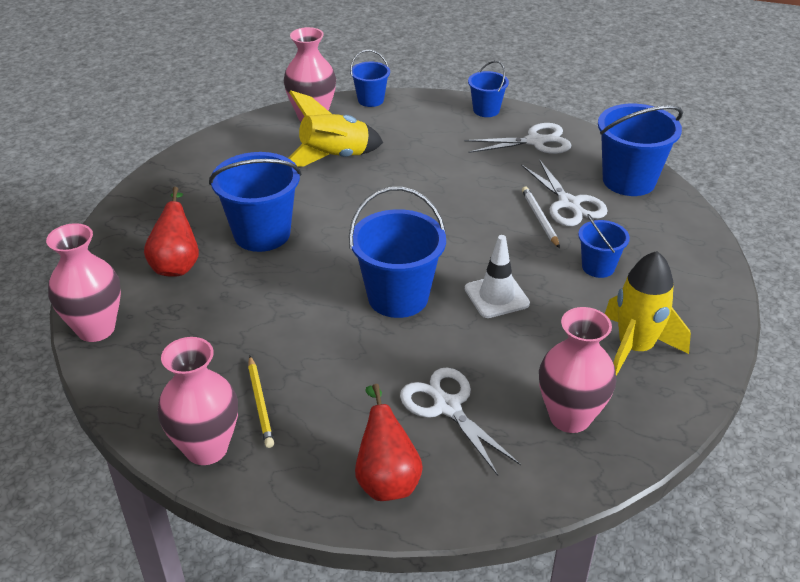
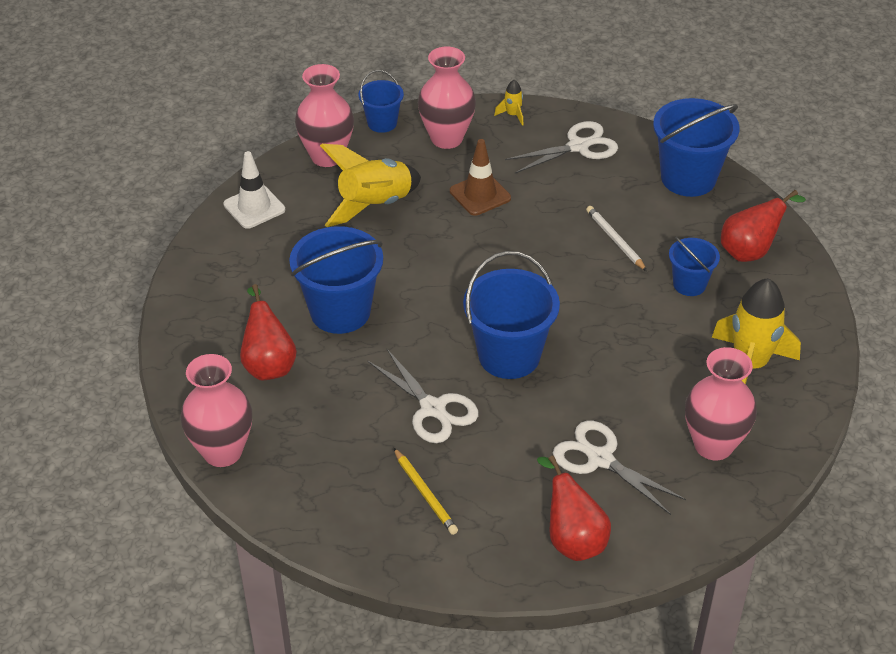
camera: 15 degrees left, 5 degrees up
(206, 448) = (395, 548): pink vase -> pink vase (446, 138)
(430, 164) = (480, 195): none -> brown traffic cone
(486, 110) = (512, 115): blue bucket -> yellow rocket
(496, 296) = (604, 336): white traffic cone -> white traffic cone (254, 207)
(569, 204) = (638, 217): white scissors -> white scissors (433, 408)
(669, 249) = (750, 251): none -> red pear

